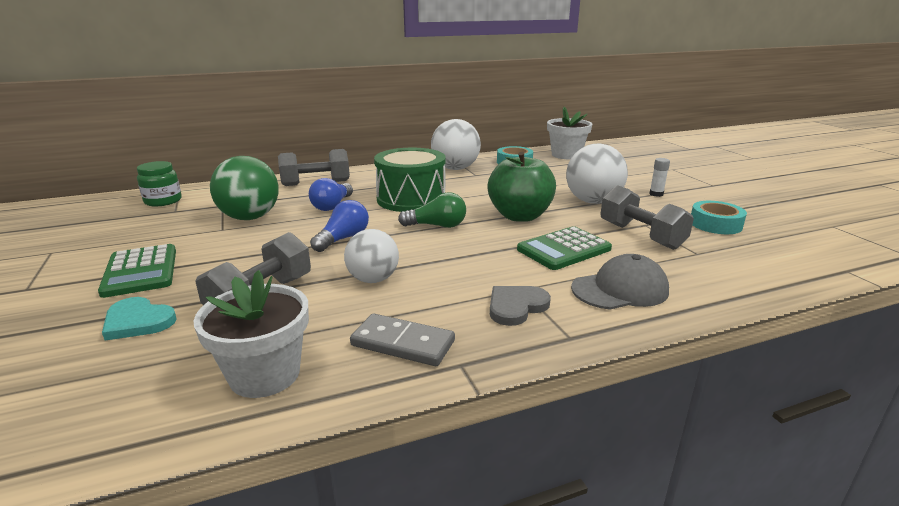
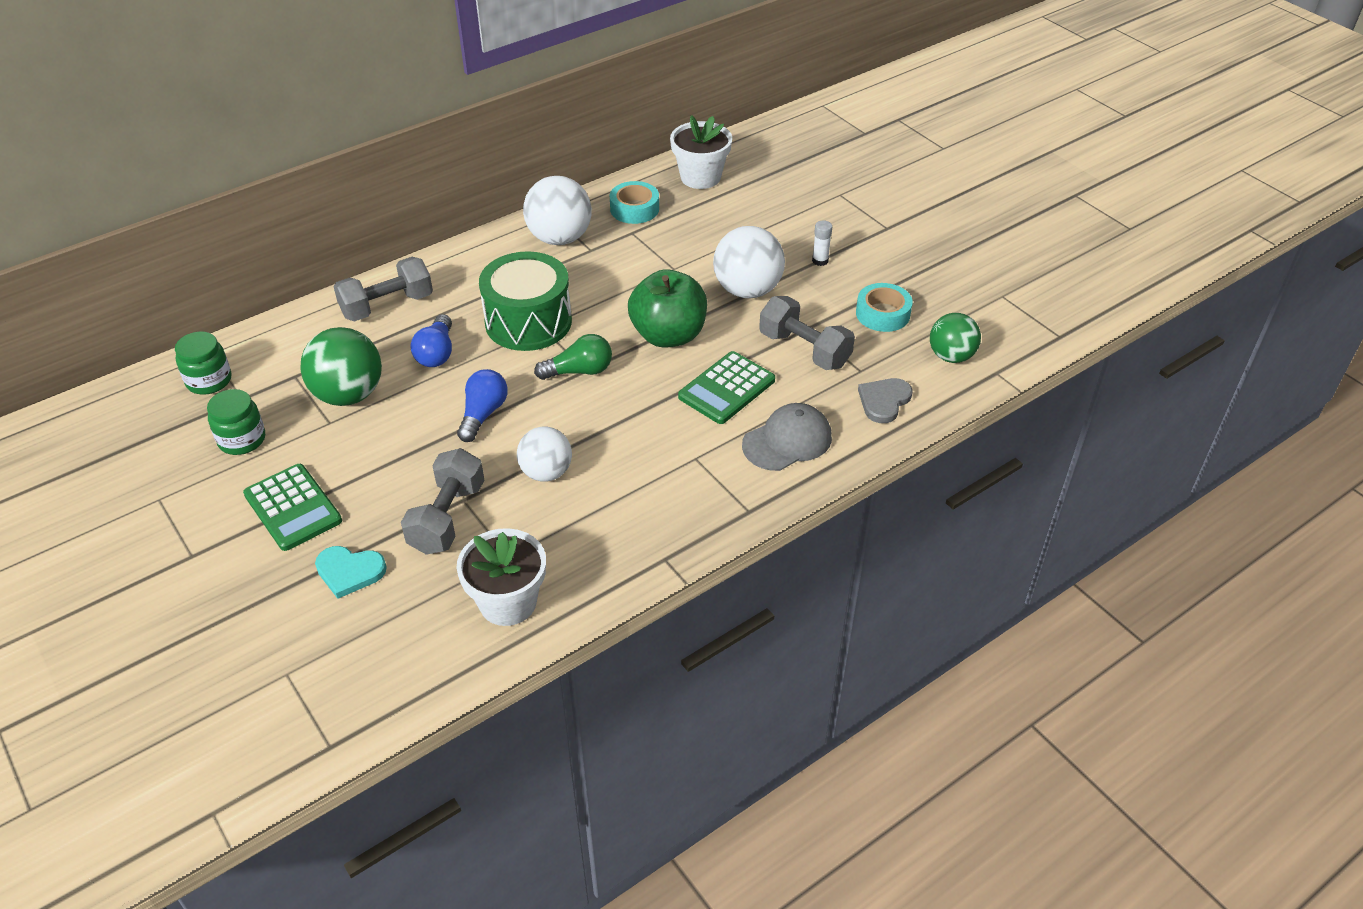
camera: 15 degrees left, 20 degrees up
(149, 230) = (242, 440): none -> green jar
(402, 343) = (608, 547): grey domino -> none
(516, 306) = (695, 483): grey heart -> grey heart (884, 401)
(791, 255) = (951, 356): none -> green ball

